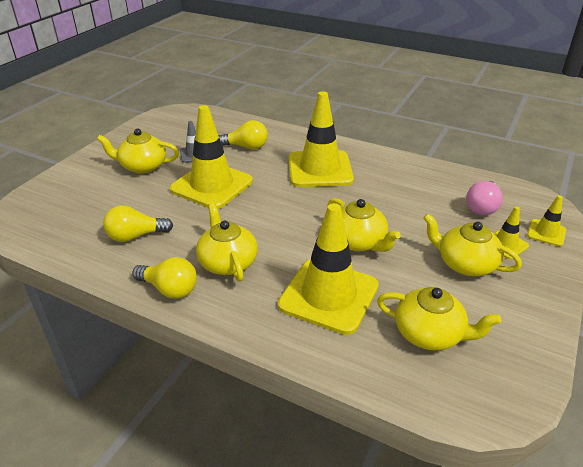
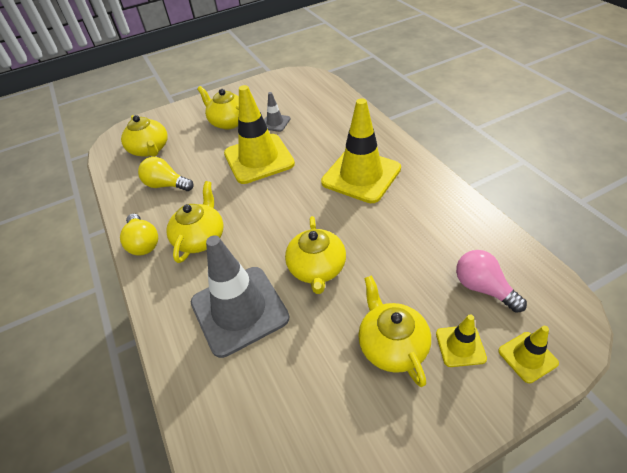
camera: 40 degrees right, 10 degrees up
(246, 147) = (322, 129): yellow light bulb -> none
(329, 295) = (239, 310): yellow traffic cone -> grey traffic cone
(430, 334) = (279, 399): yellow teapot -> yellow teapot (150, 149)
(482, 207) = (483, 288): pink light bulb -> pink light bulb turned 75 degrees clockwise

